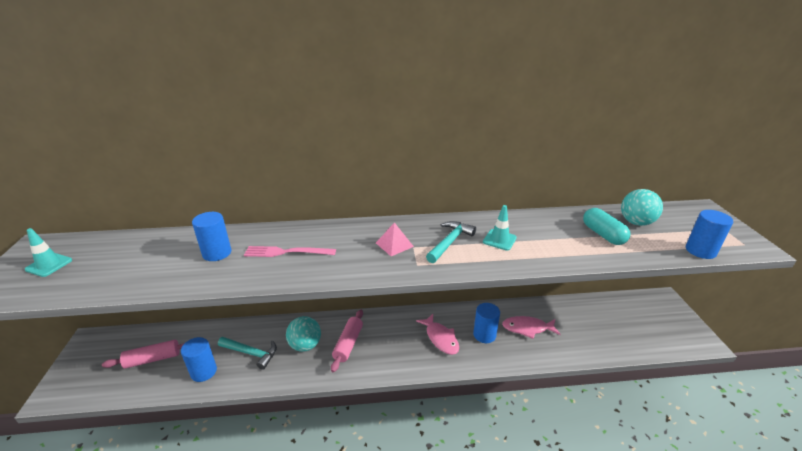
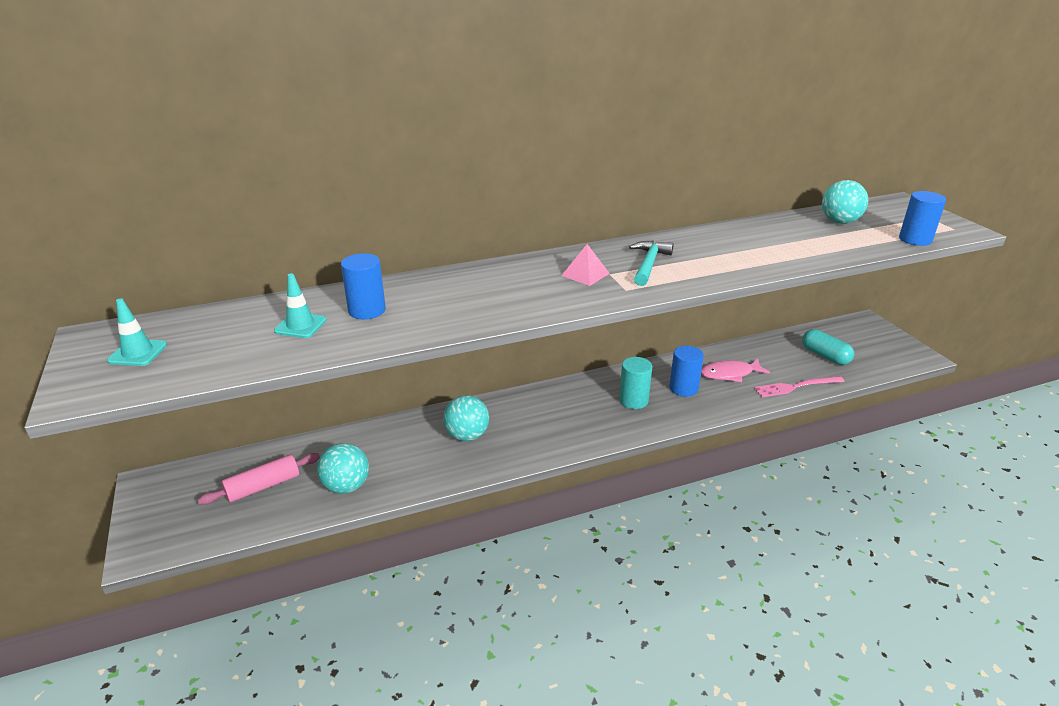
camera: 15 degrees left, 0 degrees up
(204, 372) = (346, 486): blue cylinder -> turquoise ball
(251, 353) = (399, 456): turquoise hammer -> none
(286, 252) = (458, 298): pink fork -> pink fork (796, 387)
(348, 344) = (522, 425): pink rolling pin -> none
(440, 338) = (633, 400): pink fish -> turquoise cylinder
(499, 240) = (703, 255): turquoise traffic cone -> turquoise traffic cone (300, 325)
(603, 234) = (811, 237): turquoise capsule -> turquoise capsule (825, 356)

